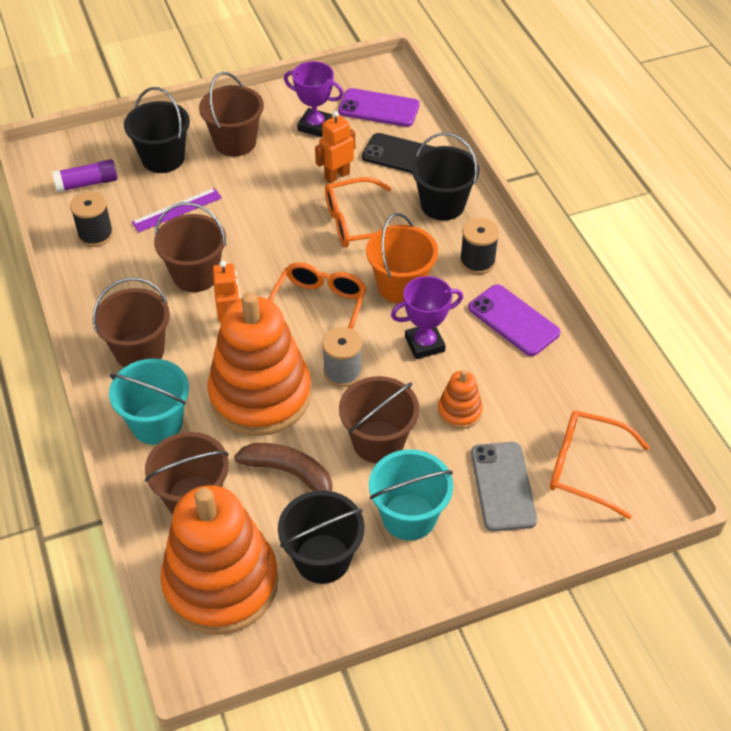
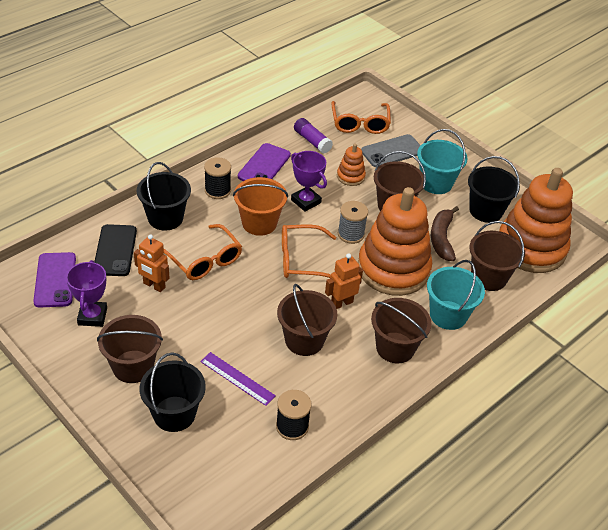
camera: 115 degrees left, 5 degrees down
(87, 183) = (230, 461): purple glue stick -> purple glue stick (312, 141)

